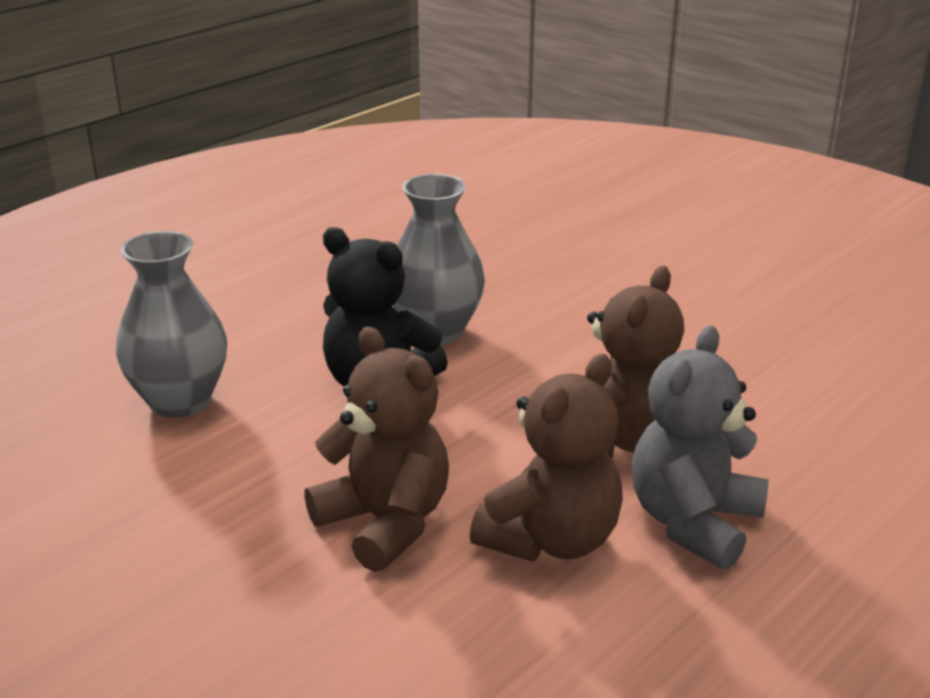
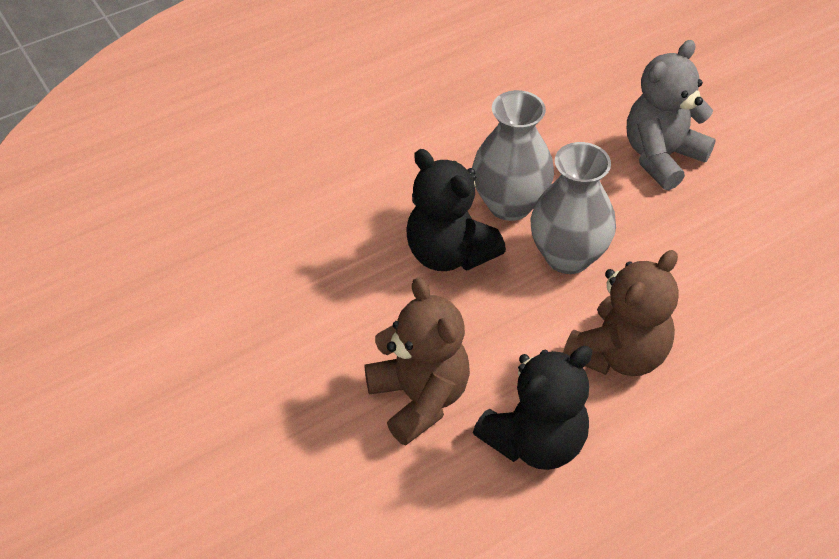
camera: 15 degrees right, 20 degrees up
(180, 401) = (296, 243): grey vase -> grey vase (567, 256)
(551, 539) = (535, 441): brown teddy bear -> black teddy bear
(693, 522) = (647, 449): grey teddy bear -> grey teddy bear (661, 157)

